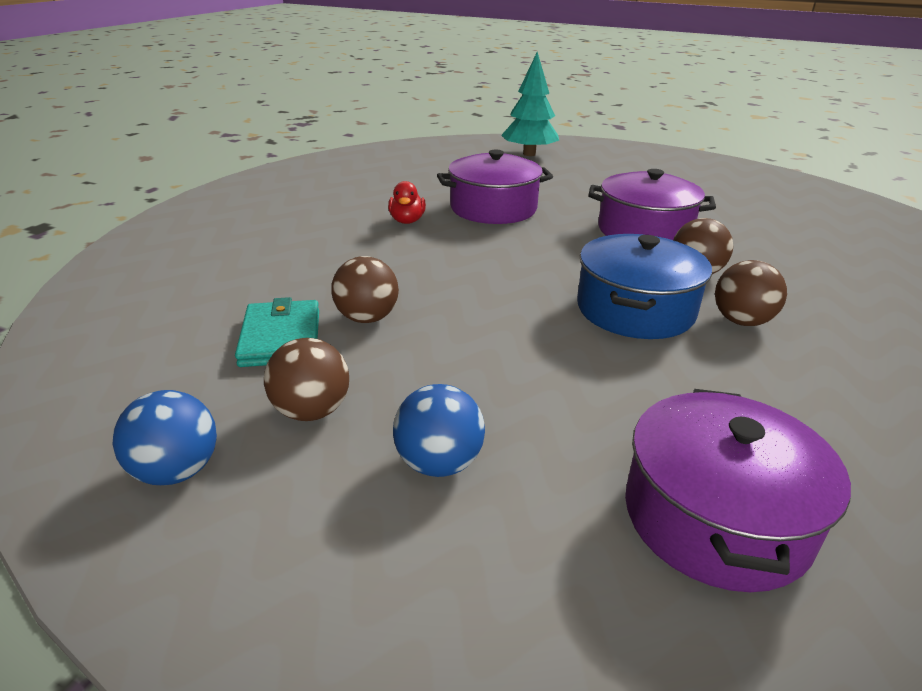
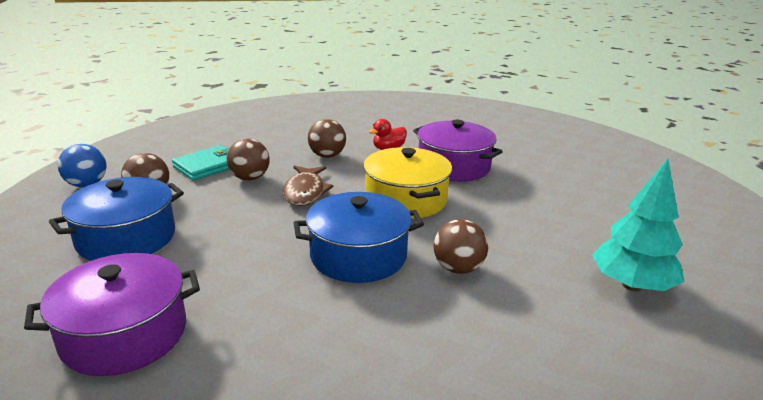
camera: 55 degrees right, 5 degrees down
(439, 463) = (126, 238): blue ball -> blue pot
(455, 295) = (305, 192): none -> brown fish
(529, 154) = (589, 149): turquoise tree -> turquoise tree (631, 285)
(538, 251) = (406, 199): none -> yellow pot
(644, 231) = (509, 230): purple pot -> none
(741, 321) = (394, 305): brown ball -> brown ball (327, 156)

